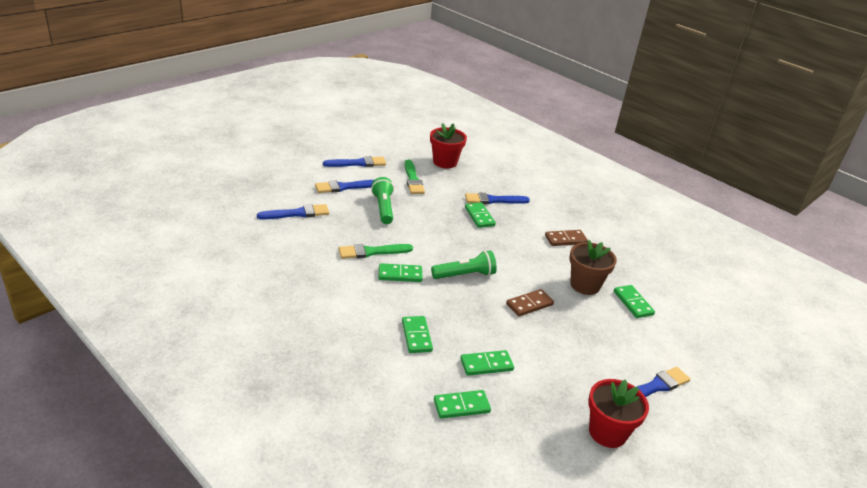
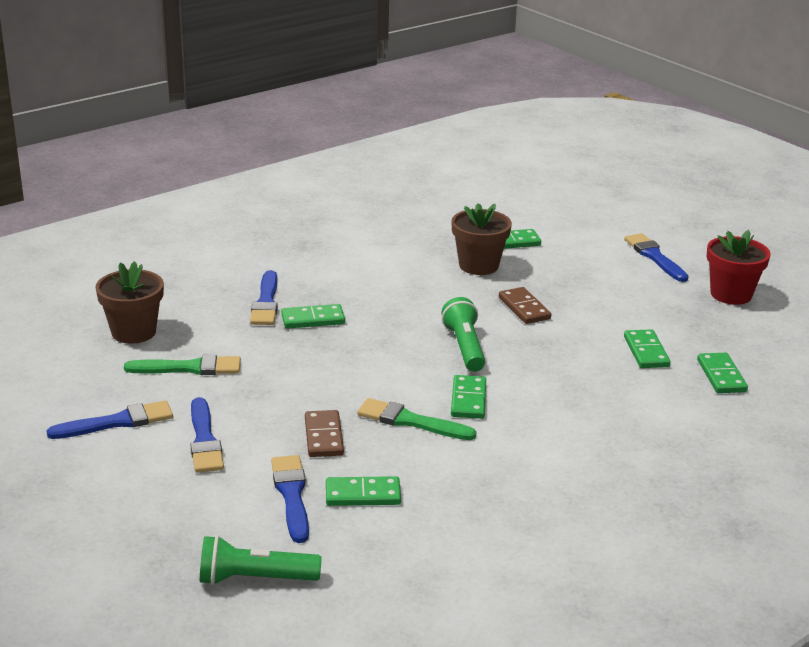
camera: 80 degrees left, 5 degrees down
(358, 163) = (117, 422): blue brush -> blue brush turned 75 degrees clockwise
(372, 252) = (410, 421): green brush -> green brush turned 120 degrees clockwise
(383, 208) = (281, 403): green flashlight -> green flashlight (255, 579)
(416, 336) = (603, 396): green domino -> green domino (363, 495)
(445, 162) = (133, 332): red flower pot -> brown flower pot
(565, 239) = (375, 262): brown domino -> brown domino (323, 436)

